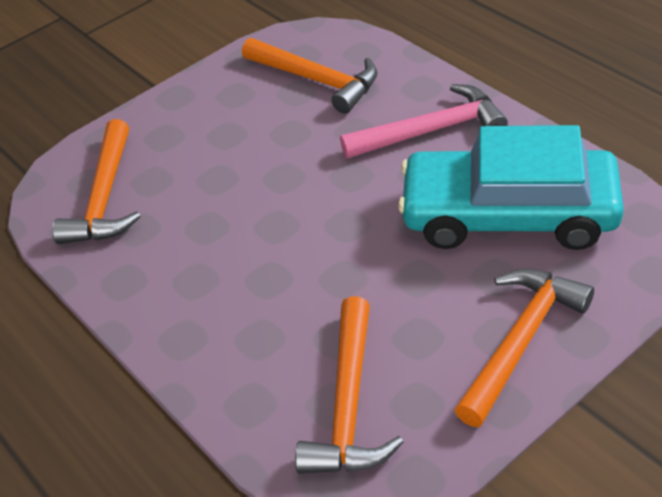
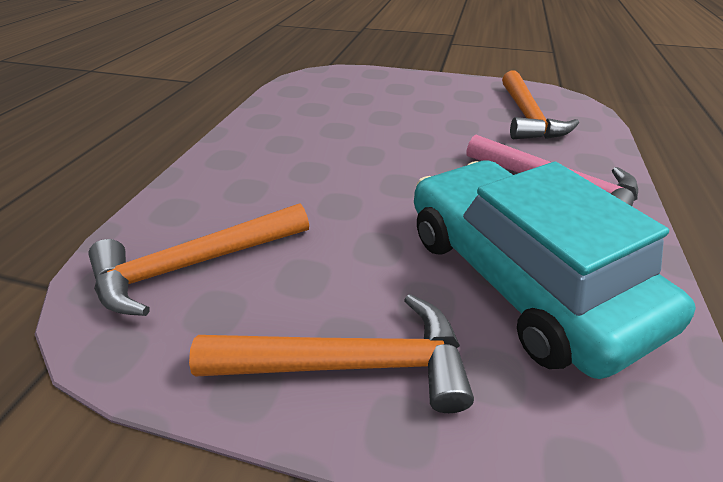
camera: 50 degrees right, 5 degrees down
(105, 197) = (329, 90): orange hammer -> none

